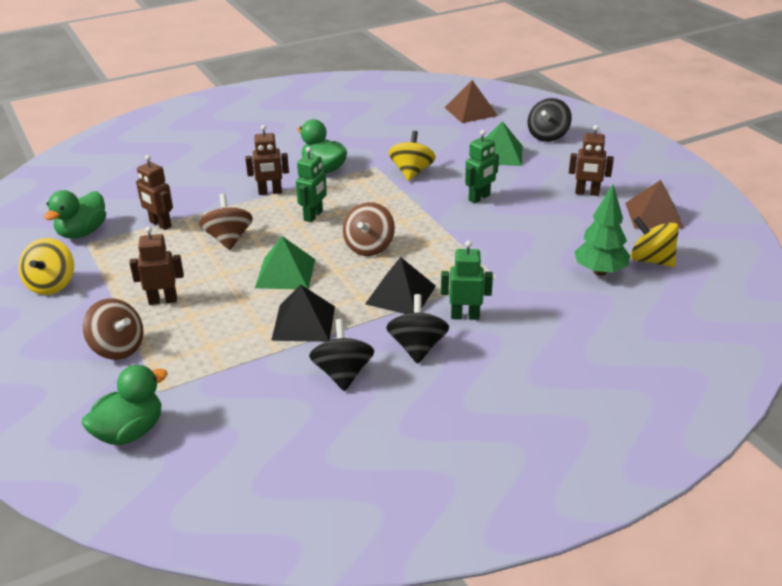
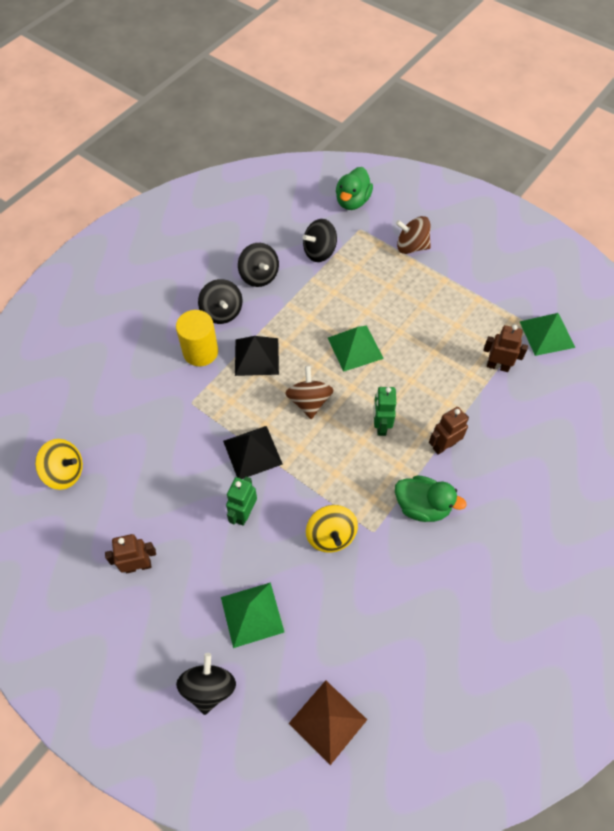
camera: 155 degrees right, 25 degrees up
(51, 284) = (509, 278): yellow spinning top -> none
(82, 232) = (547, 334): green duck -> green pyramid
(163, 300) = (420, 291): brown robot -> none
(228, 239) = (428, 369): brown spinning top -> none
(239, 378) = (319, 252): none -> black spinning top
(304, 323) = (309, 306): black pyramid -> black pyramid (252, 452)
(465, 316) = (200, 352): green robot -> yellow cylinder
(600, 271) = (108, 440): green tree -> none
(654, 215) = (66, 548): brown pyramid -> none

